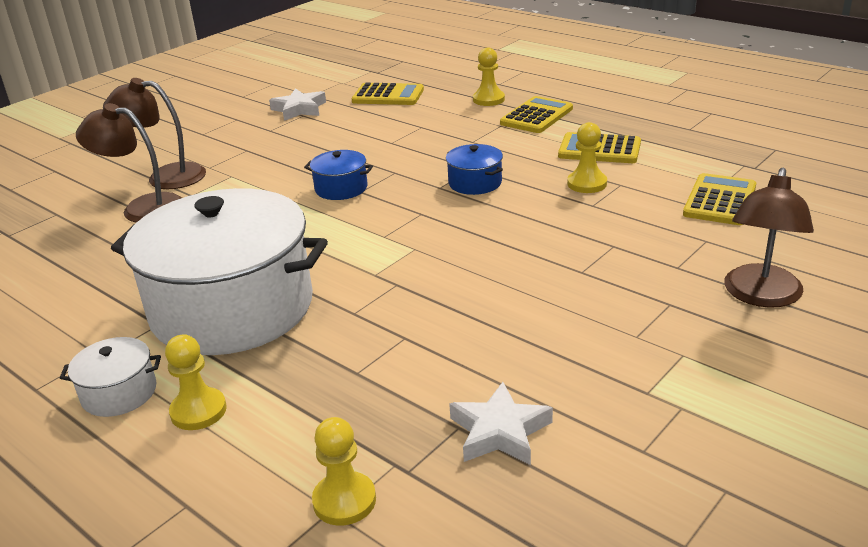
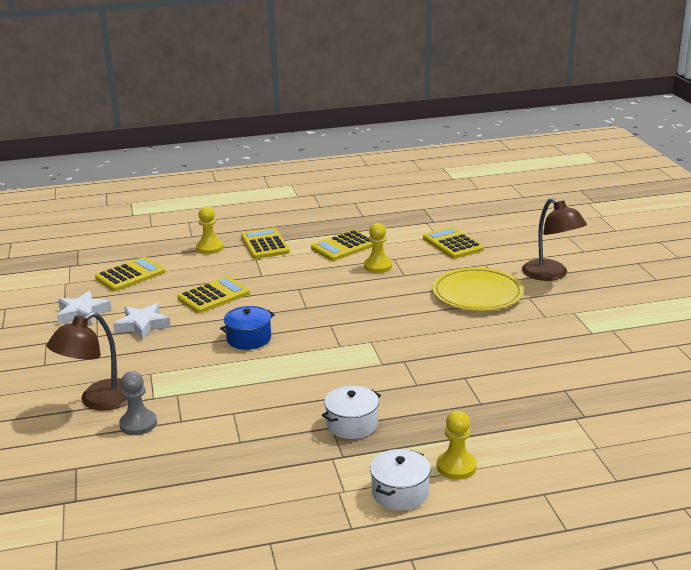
camera: 55 degrees left, 5 degrees down
(142, 208) = (138, 424): brown lamp -> grey pawn
(232, 308) = (352, 424): white pot -> white pot, size x0.40
(344, 500) = (589, 441): yellow pawn -> none
(400, 140) = (213, 296): none -> yellow calculator
(475, 183) = (320, 295): blue pot -> none
(499, 431) = (580, 380): white star -> white star (142, 325)
(621, 265) = (477, 293): none -> yellow plate

